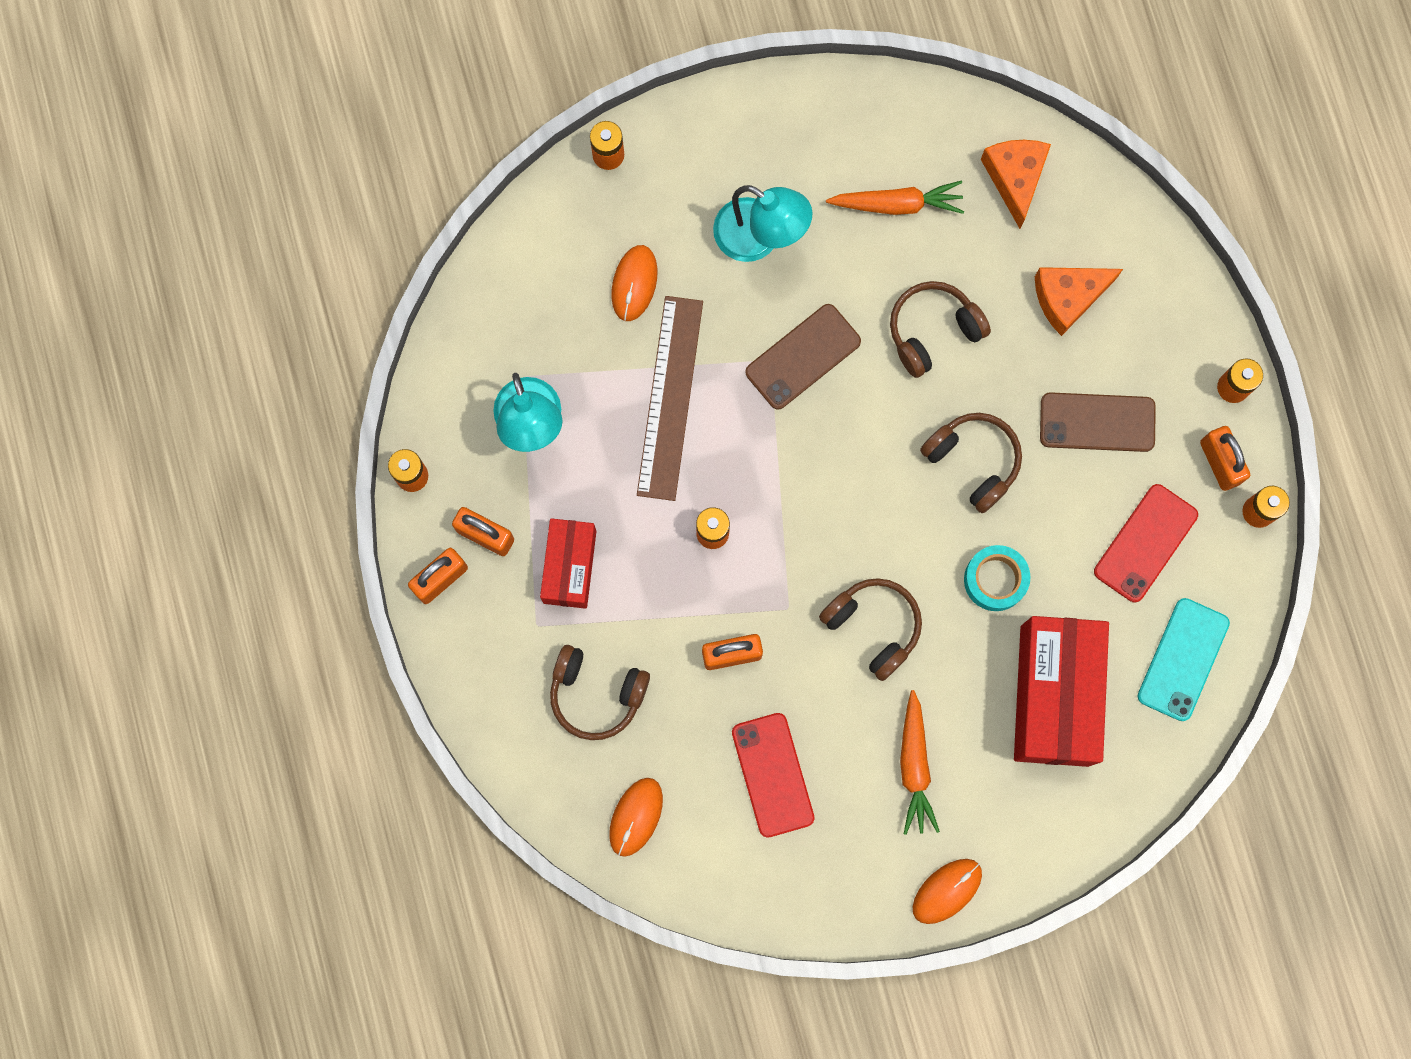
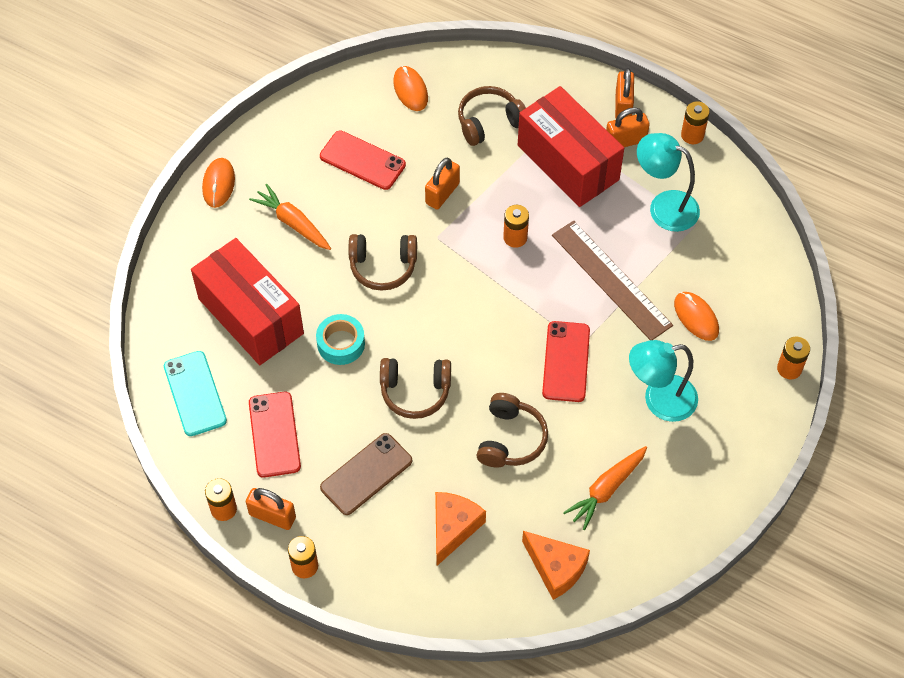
camera: 135 degrees right, 20 degrees down
(569, 567) = (568, 162): red box -> red box, size x1.70
(803, 357) = (566, 361): brown phone -> red phone

